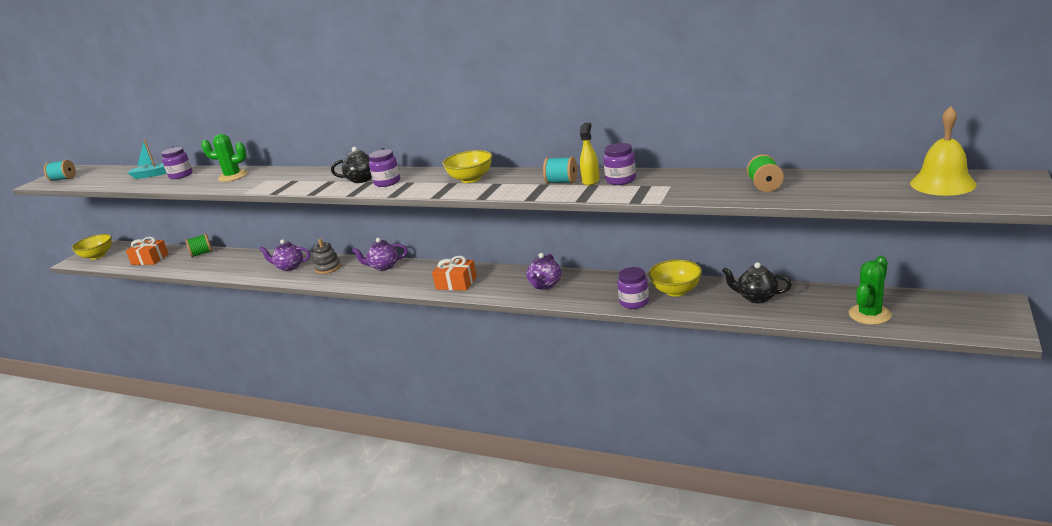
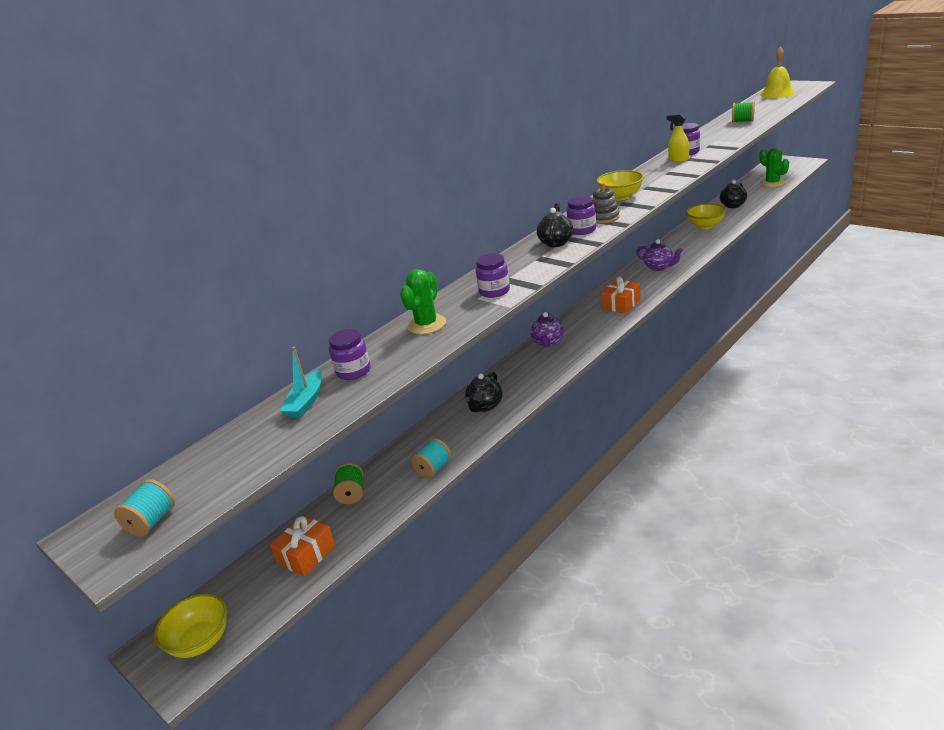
camera: 70 degrees left, 5 degrees up
(289, 267) = (485, 406): purple teapot -> black teapot
(328, 268) = (515, 378): grey stacking toy -> grey stacking toy (604, 218)
(561, 182) = (669, 168): turquoise spool -> turquoise spool (433, 469)
(634, 302) = (712, 238): purple jar -> purple jar (494, 291)

